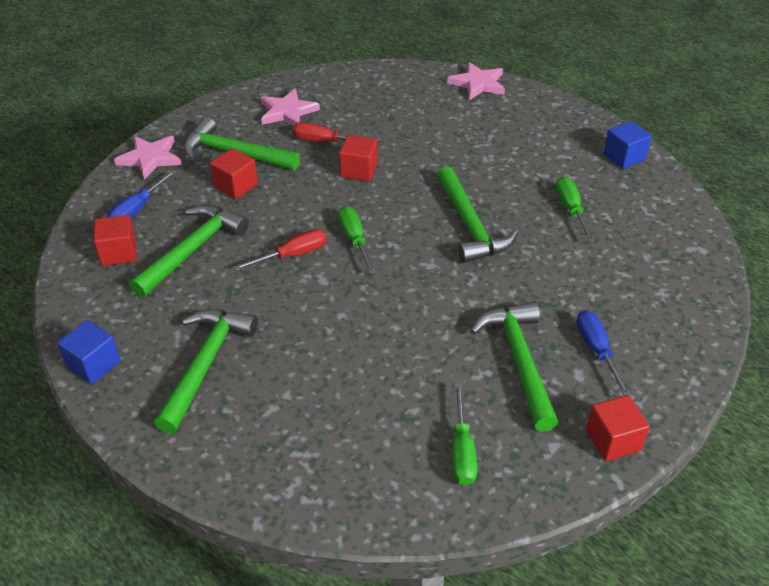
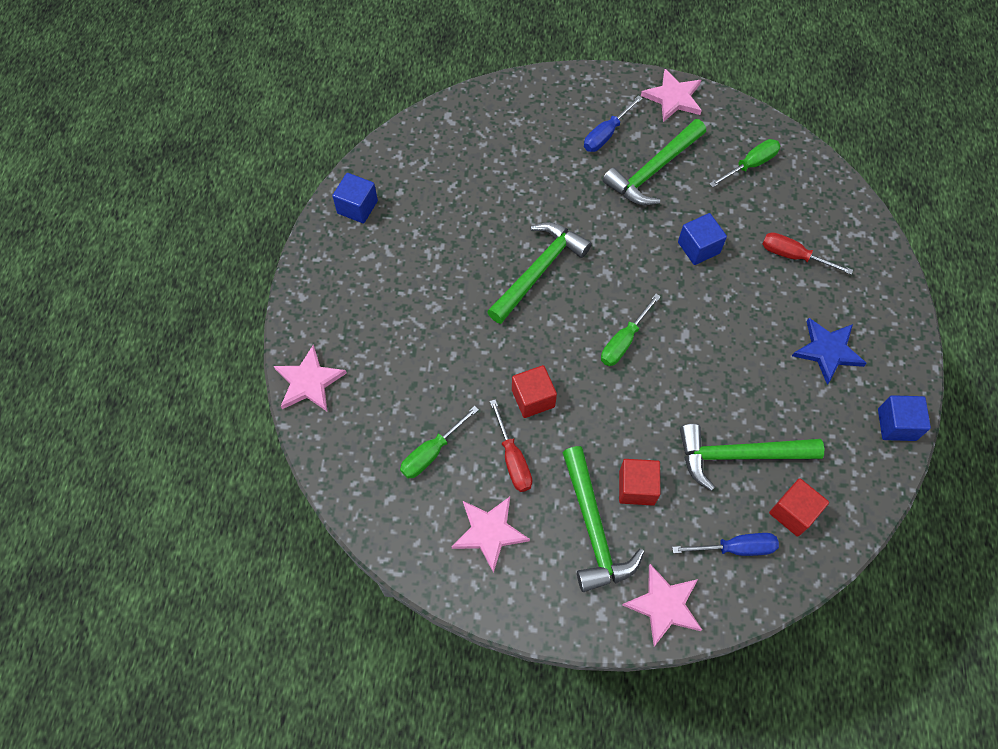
camera: 125 degrees left, 20 degrees up
(205, 365) = (827, 351): green hammer -> blue star
(292, 255) = (679, 374): red screwdriver -> red screwdriver (793, 256)
(398, 341) = (698, 247): none -> blue cube
(570, 209) = (462, 213): green screwdriver -> green screwdriver (432, 452)
(613, 440) = (673, 98): red cube -> pink star

